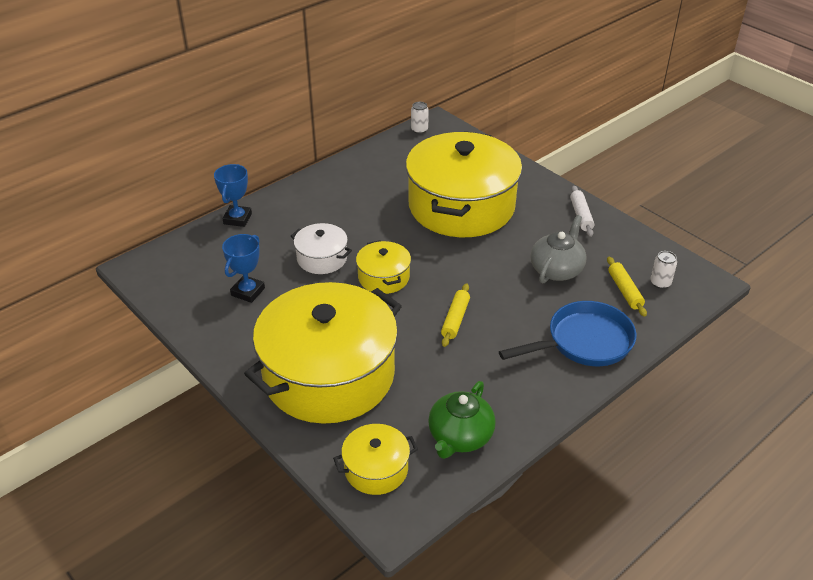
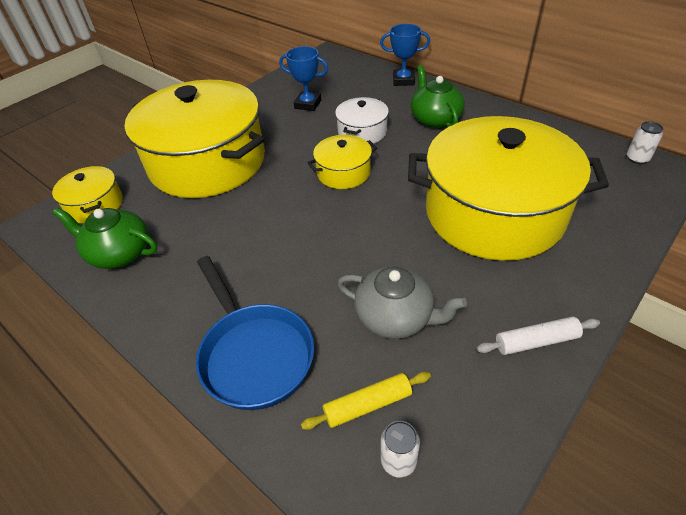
camera: 85 degrees right, 5 degrees up
(321, 211) = (435, 119): none -> green teapot
(455, 319) = (286, 231): yellow rolling pin -> none

